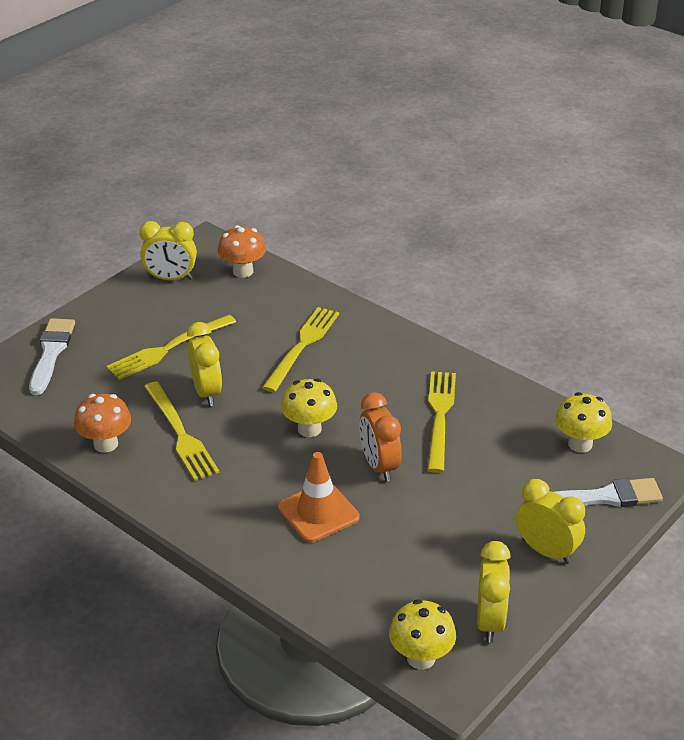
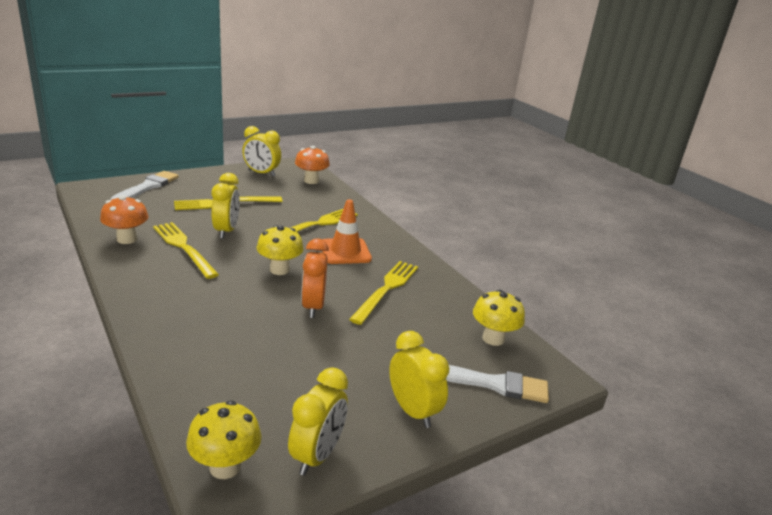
camera: 15 degrees right, 10 degrees down
(180, 434) = (184, 247): yellow fork -> yellow fork turned 150 degrees clockwise
(318, 512) = (237, 323): orange traffic cone -> orange traffic cone (345, 251)

